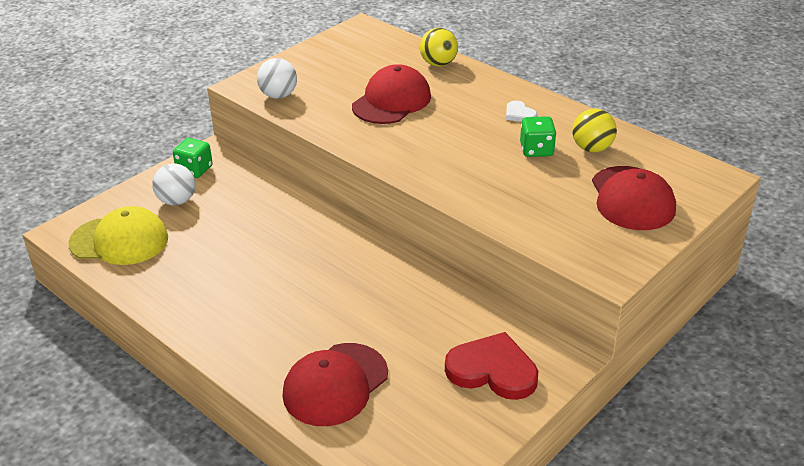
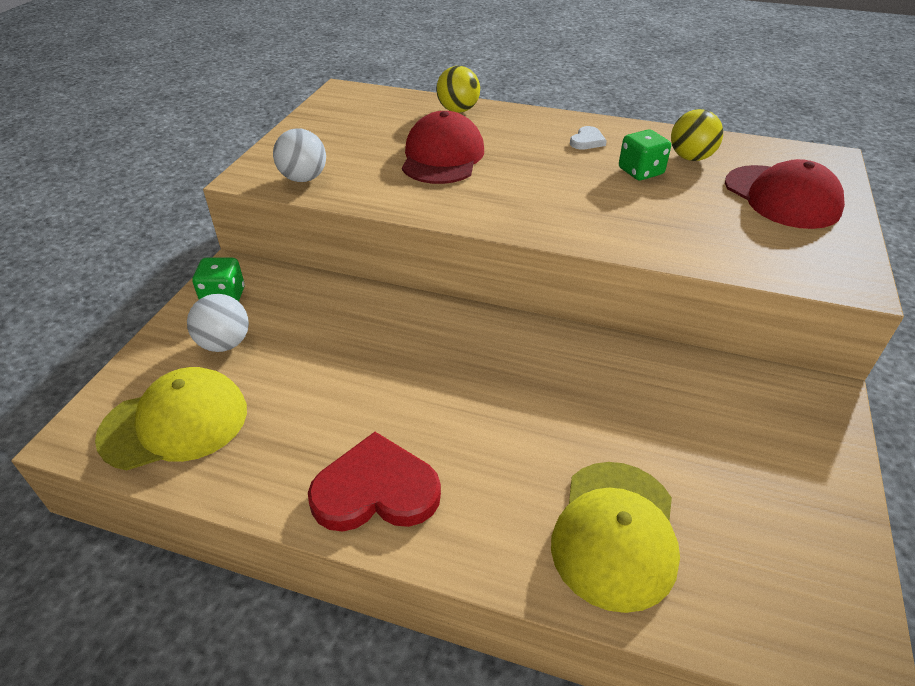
camera: 25 degrees left, 5 degrees up
(335, 384) = (615, 533): red cap -> yellow cap
(492, 370) = (770, 440): red heart -> red heart (376, 490)
(519, 114) = (587, 141): white heart -> white heart turned 90 degrees counterclockwise

